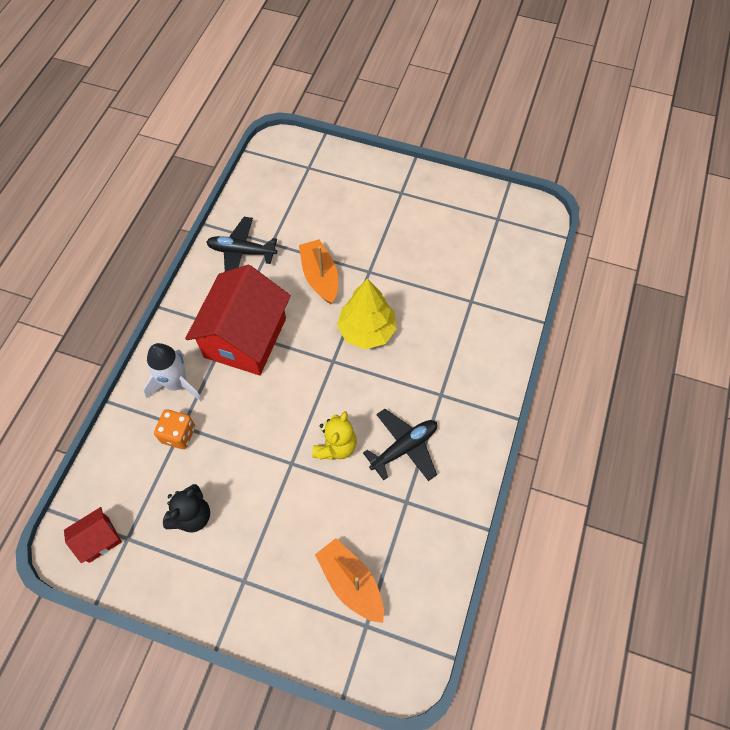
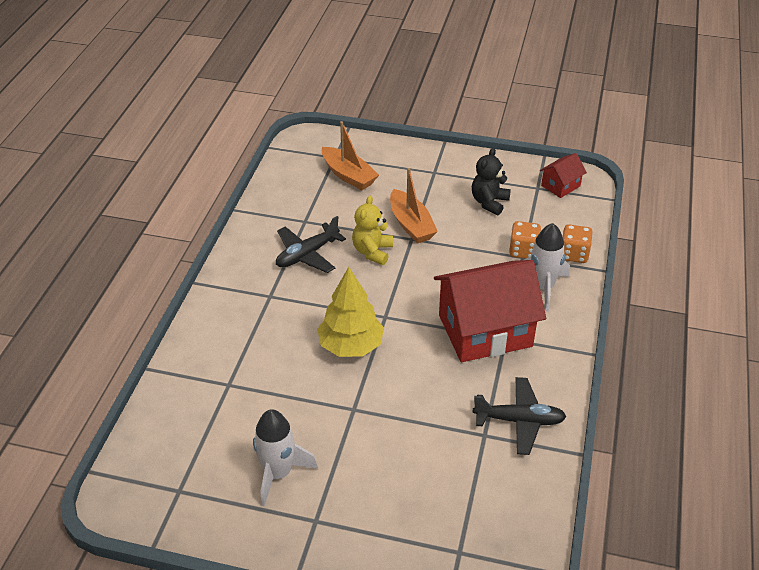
camera: 175 degrees right, 20 degrees down
(128, 425) = (574, 254): none -> orange dice
(245, 337) = (485, 331): red house -> red house turned 60 degrees clockwise
(320, 277) = (413, 398): orange boat -> orange boat (411, 224)
(427, 225) = (278, 473): none -> white rocket

